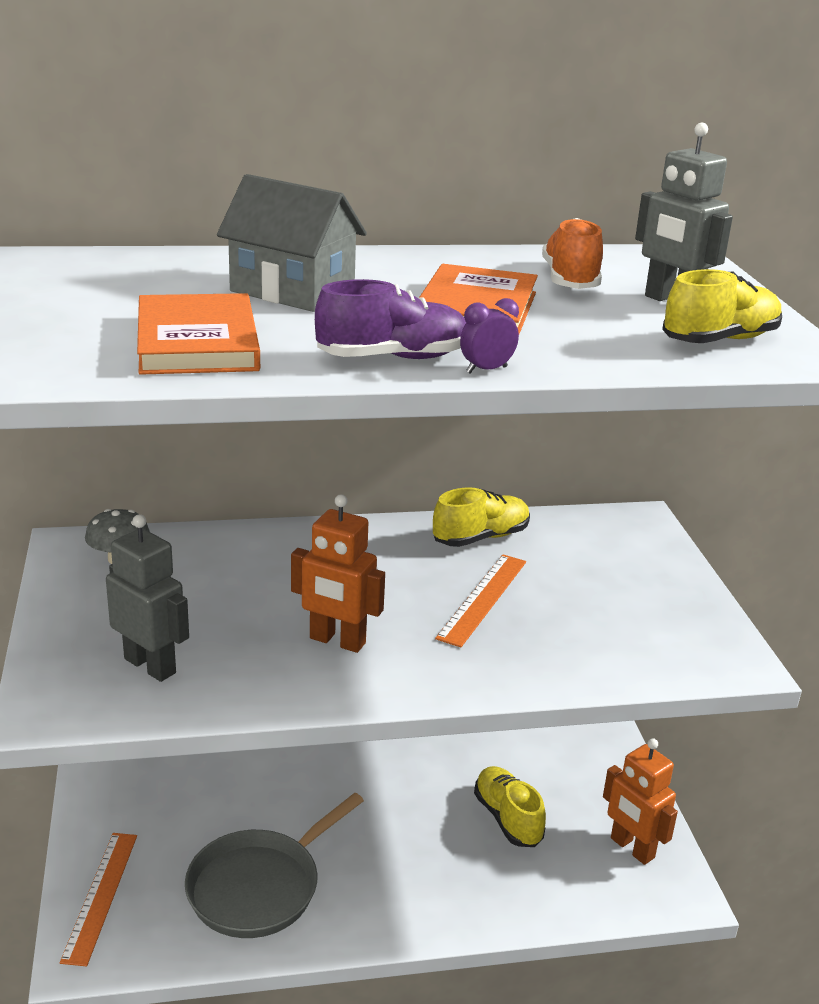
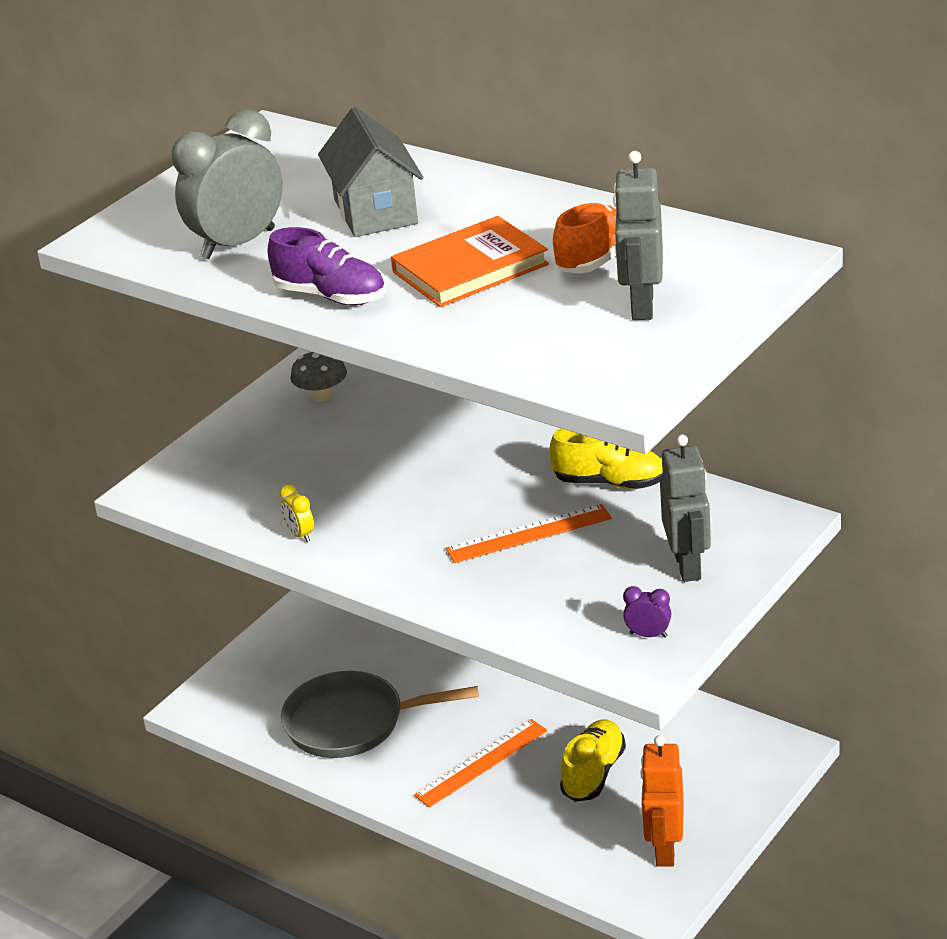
camera: 50 degrees right, 5 degrees up
(100, 896) = (248, 674): orange ruler -> orange ruler (481, 763)
(150, 665) = (241, 486): grey robot -> grey robot (688, 566)
(197, 342) = (238, 244): orange book -> grey clock
(281, 684) = (300, 535): none -> yellow clock
(337, 641) = (377, 520): orange robot -> none
(486, 370) = (370, 326): purple clock -> purple clock (648, 635)
(720, 340) = (594, 355): yellow shoe -> none

